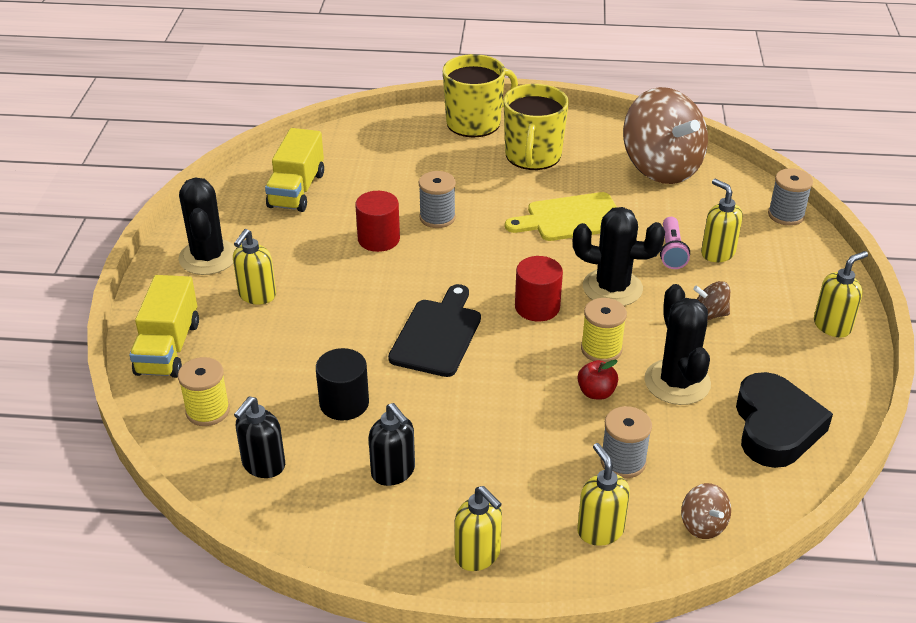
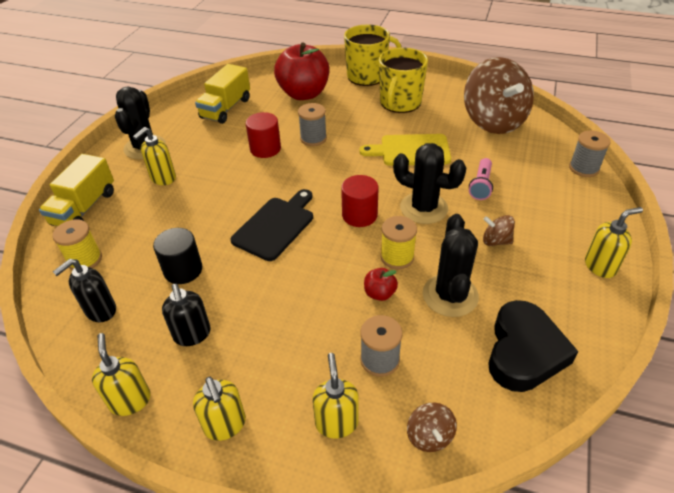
camera: 15 degrees right, 5 degrees up
(397, 157) = (304, 94): none -> red apple
(717, 253) = (518, 191): yellow soap dispenser -> yellow soap dispenser (130, 400)

